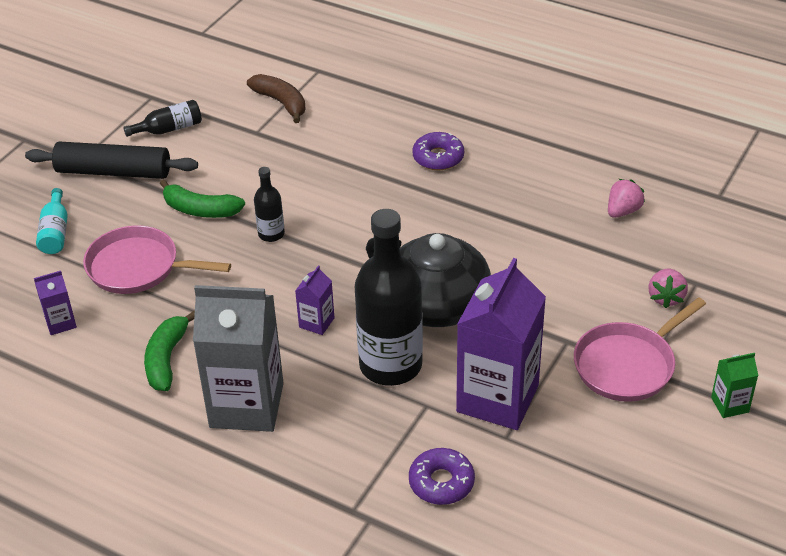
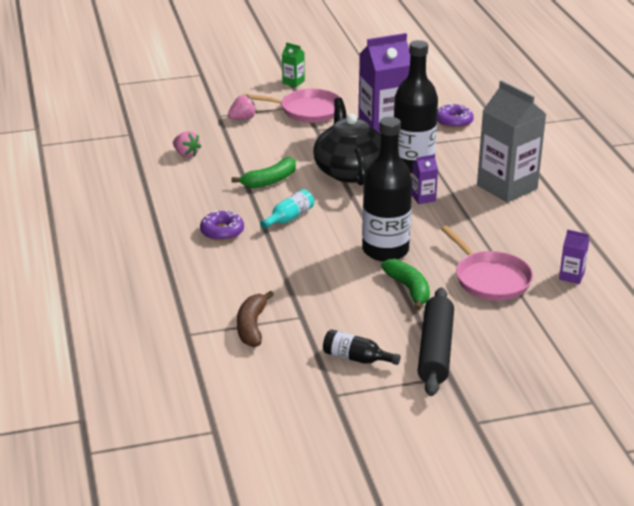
camera: 135 degrees left, 10 degrees down
(55, 232) = (522, 332): turquoise bottle -> turquoise bottle (289, 218)
(113, 172) = (435, 350): black rolling pin -> black rolling pin turned 45 degrees clockwise
(166, 359) = (526, 226): green banana -> green banana (270, 181)
(271, 234) = (385, 250): black bottle -> black bottle, size x2.14
(623, 211) = (186, 154): pink strawberry -> pink strawberry turned 135 degrees counterclockwise

